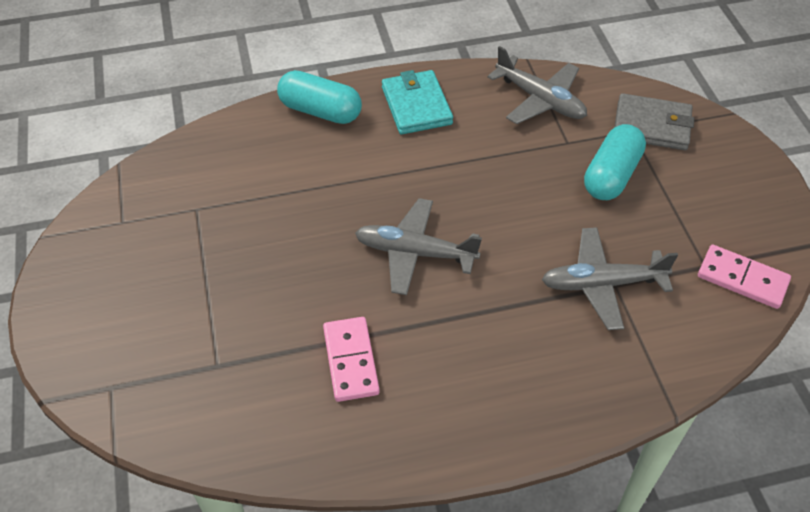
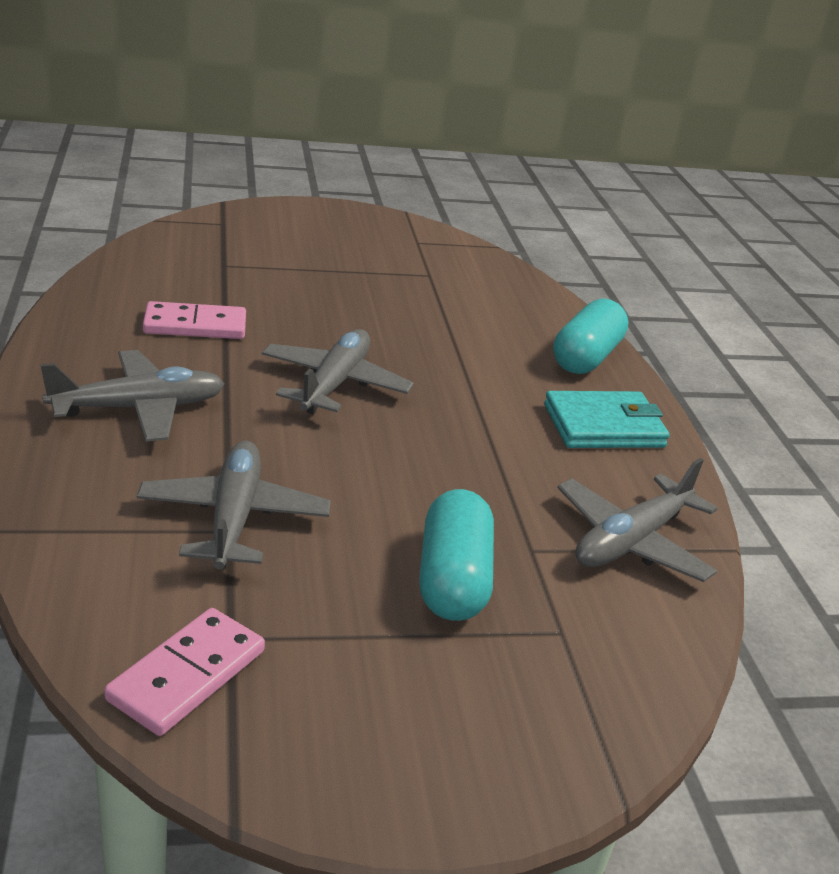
camera: 90 degrees right, 20 degrees down
(497, 367) = (139, 408): none -> grey plane
(611, 175) = (452, 579): turquoise capsule -> turquoise capsule turned 60 degrees clockwise
(651, 126) = (576, 661): grey wallet -> none

